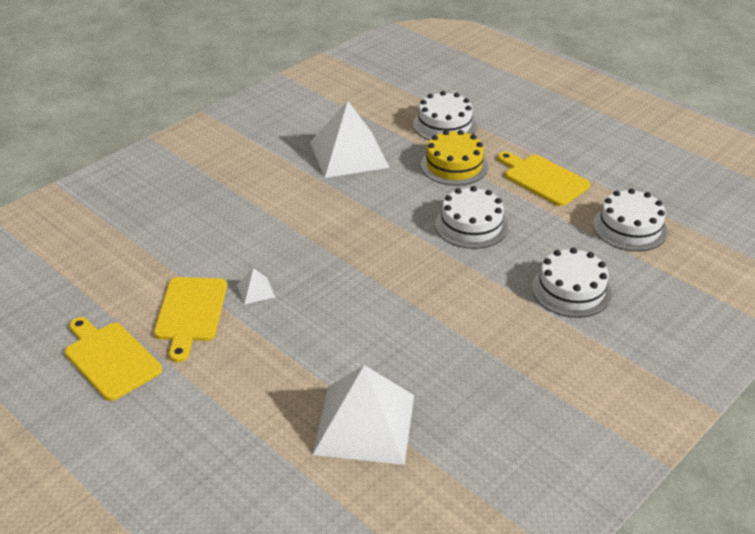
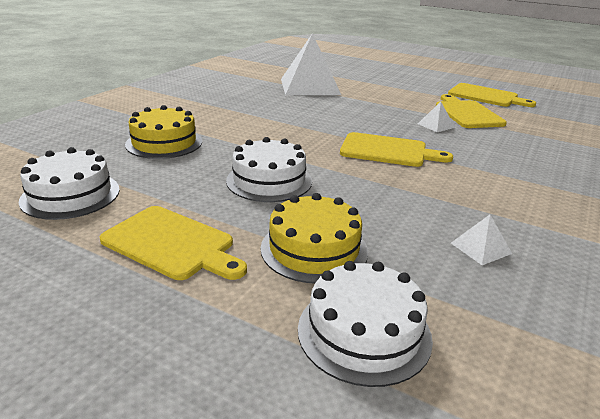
camera: 165 degrees right, 10 degrees down
(344, 252) = (388, 151): none -> yellow cutting board
(349, 154) = (480, 248): white pyramid -> white pyramid, size x0.41
(571, 290) = (164, 143): white cake -> yellow cake

